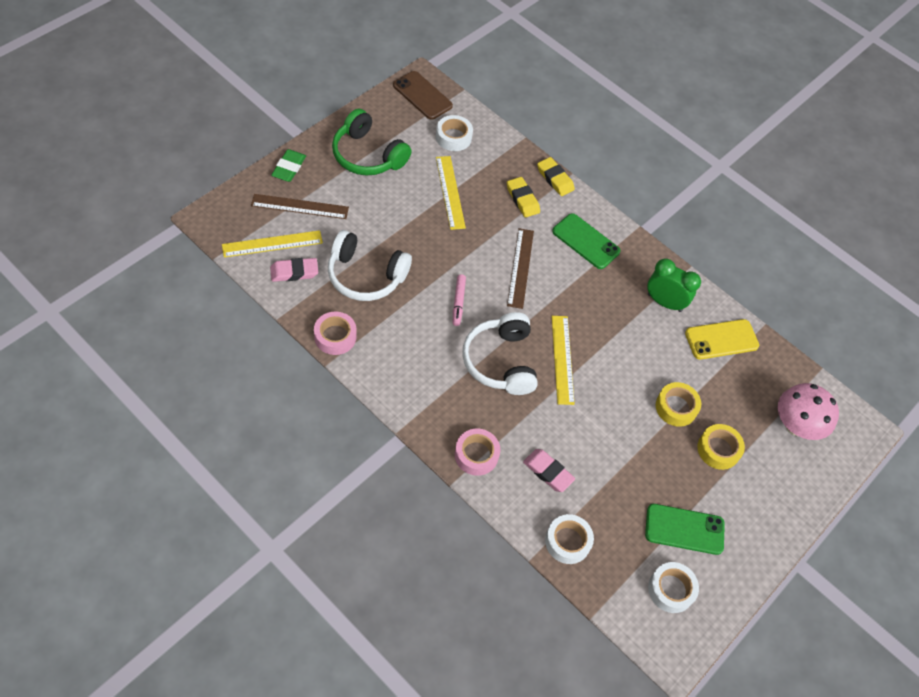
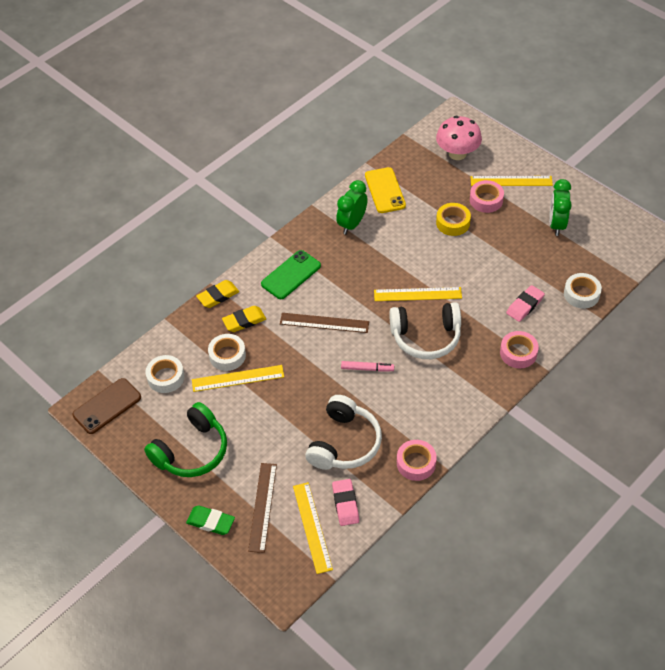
camera: 80 degrees left, 5 degrees down
(671, 589) = (605, 235): white tape -> white tape (227, 355)
(684, 529) = (556, 224): green phone -> green clock
(718, 449) = (486, 200): yellow tape -> pink tape
(756, 484) = (511, 181): none -> yellow ruler

